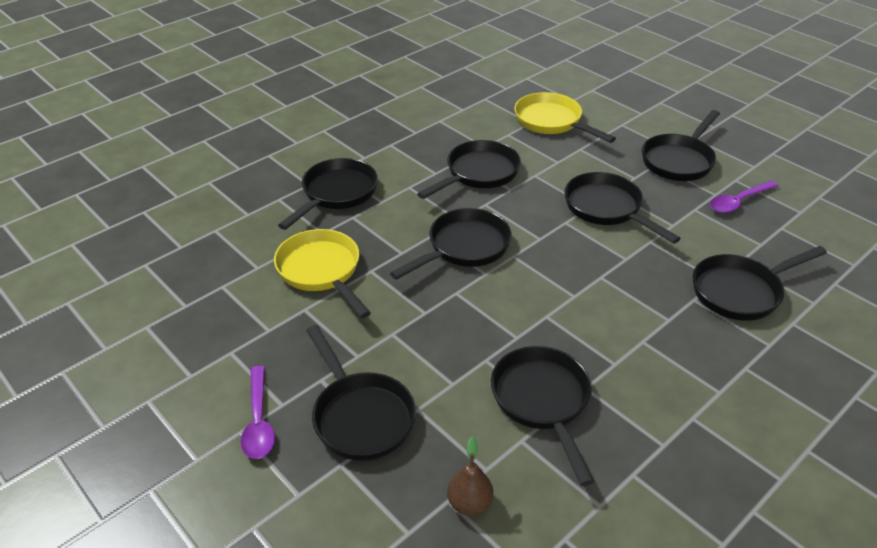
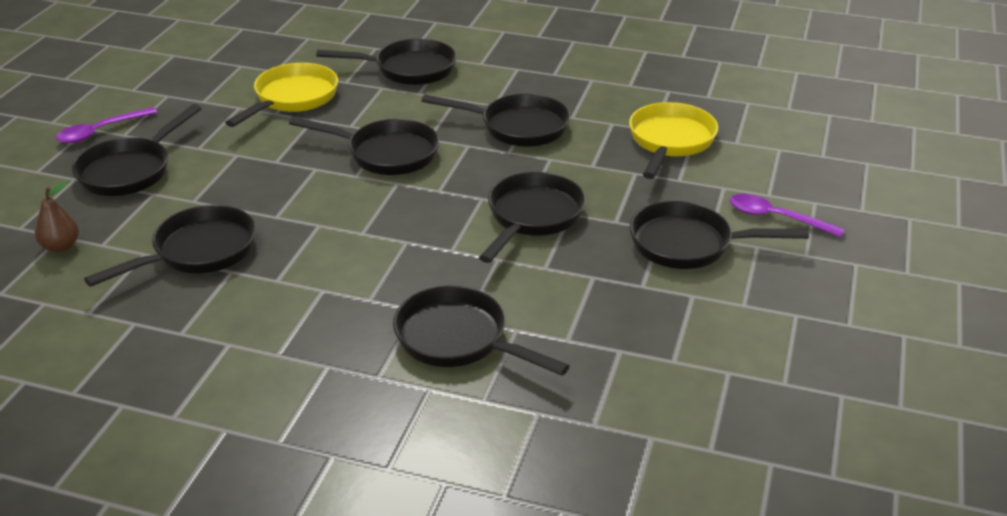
camera: 60 degrees right, 5 degrees down
(738, 202) = (643, 306): purple spoon -> purple spoon (775, 217)

